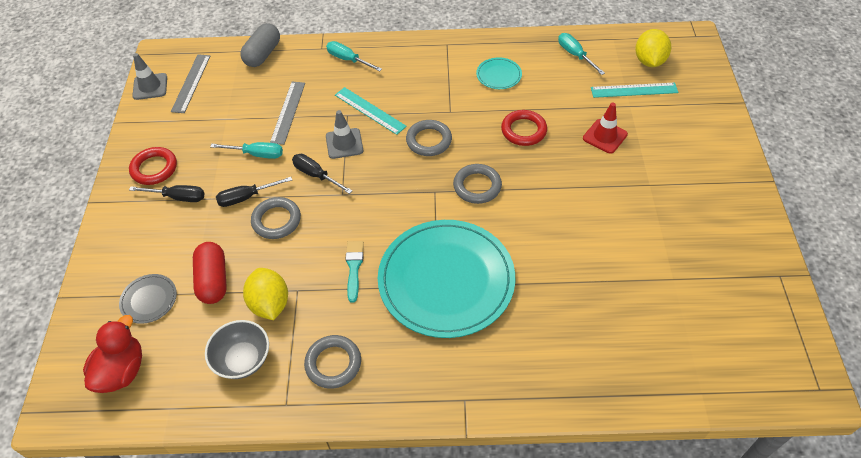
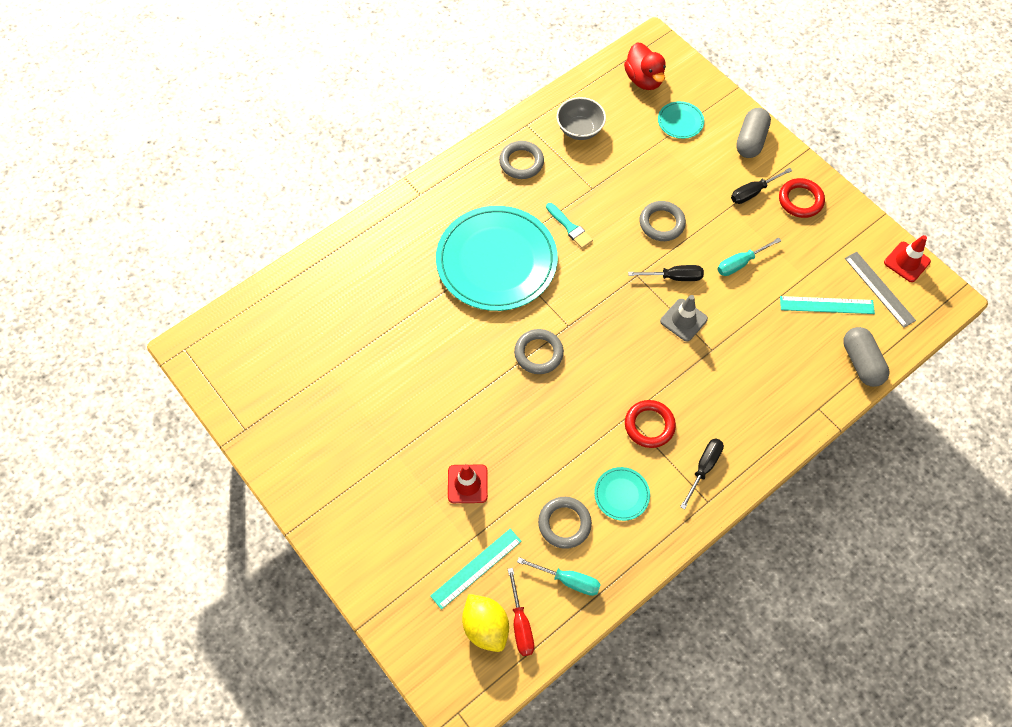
camera: 140 degrees right, 10 degrees up
(120, 240) = (750, 141): none -> grey capsule
(149, 300) = (680, 121): grey plate -> turquoise plate
(150, 86) = (907, 262): grey traffic cone -> red traffic cone
(213, 280) = (655, 158): red capsule -> none
(246, 197) = (704, 225): black screwdriver -> black screwdriver (703, 468)
(270, 304) = (600, 169): yellow lemon -> none
(288, 112) = (763, 318): grey ruler -> none
(348, 60) = (779, 412): turquoise screwdriver -> none
(370, 110) = (698, 368): turquoise ruler -> turquoise ruler (826, 305)
(429, 140) = (617, 371): grey ring -> grey ring (564, 523)
(523, 130) = (545, 439): red ring -> red ring (649, 425)
(624, 52) = (520, 624): none -> red screwdriver

